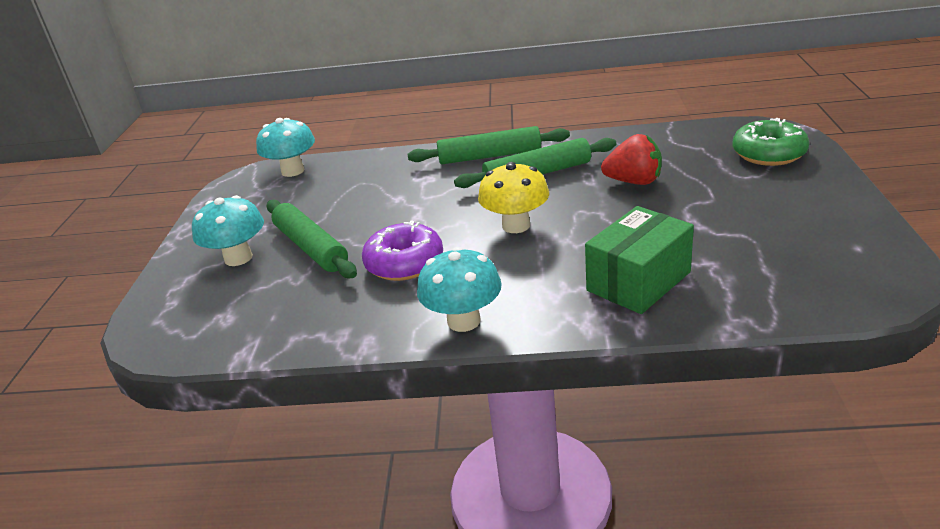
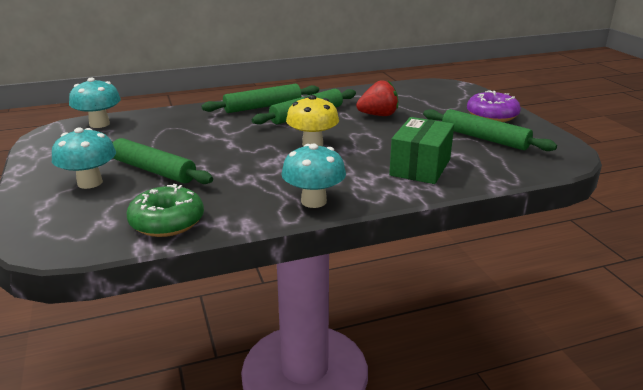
camera: 25 degrees left, 5 degrees down
(404, 263) = (241, 173): purple donut -> purple donut (492, 115)
(768, 154) = (453, 96): green donut -> green donut (167, 222)
(768, 238) = (484, 138): none -> green rolling pin

